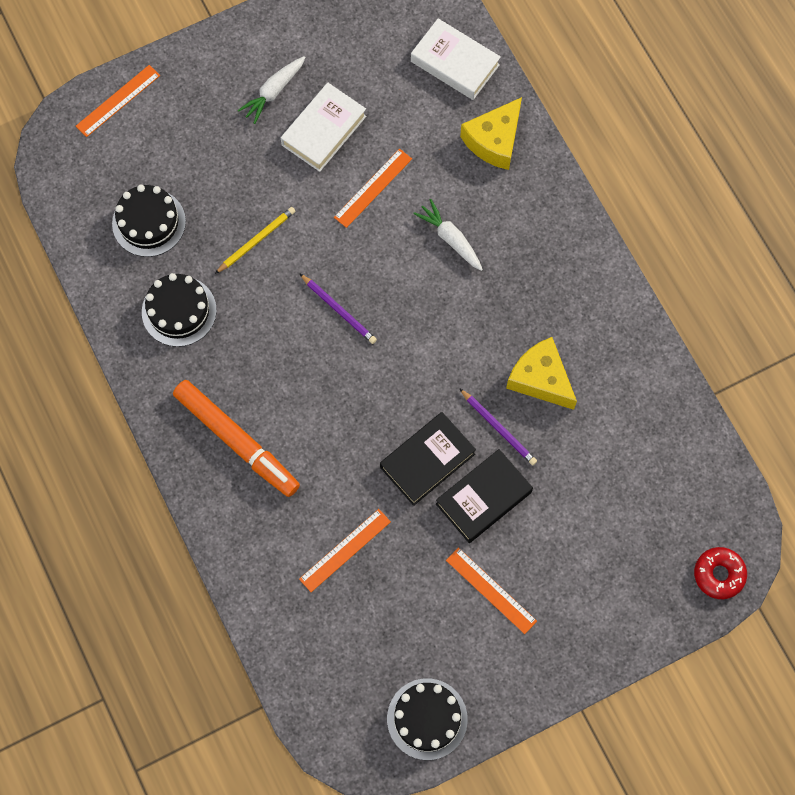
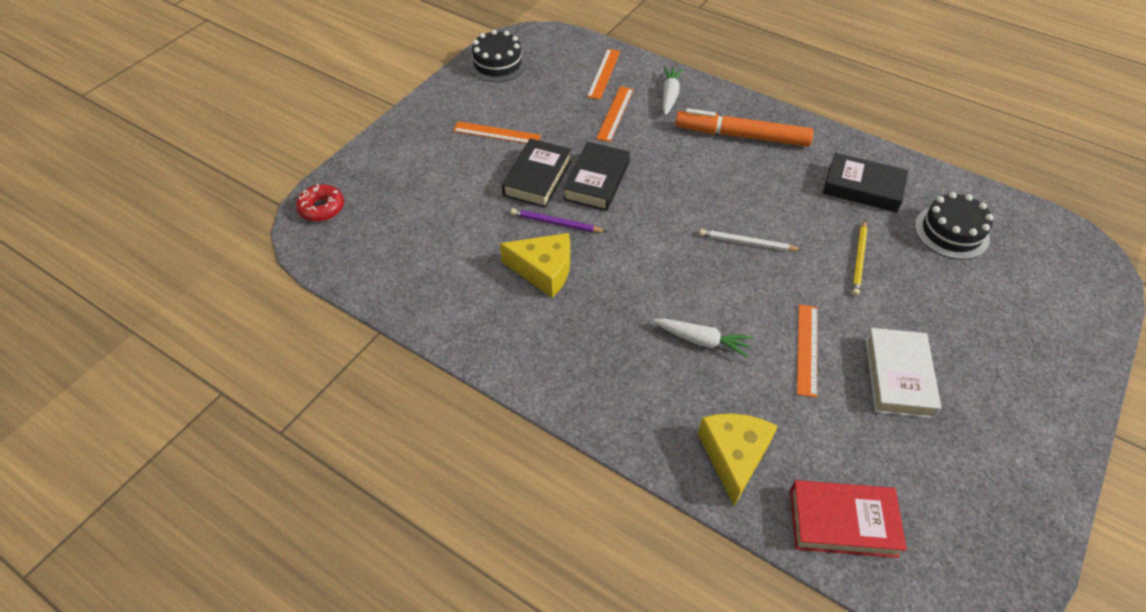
camera: 150 degrees right, 20 degrees down
(118, 100) = (1088, 308): orange ruler -> orange ruler (604, 73)
(179, 311) = (862, 188): black cake -> black book
(273, 92) = (977, 388): white carrot -> white carrot (670, 95)
(339, 310) = (747, 243): purple pencil -> white pencil
(455, 63) = (842, 522): white book -> red book

